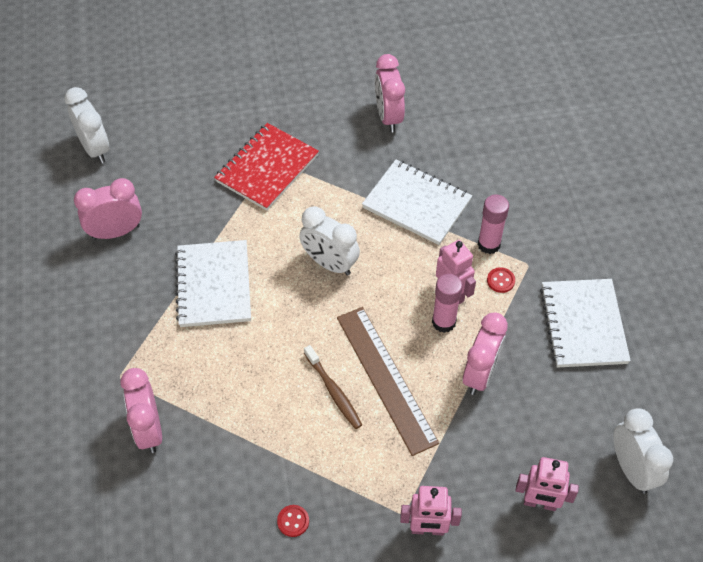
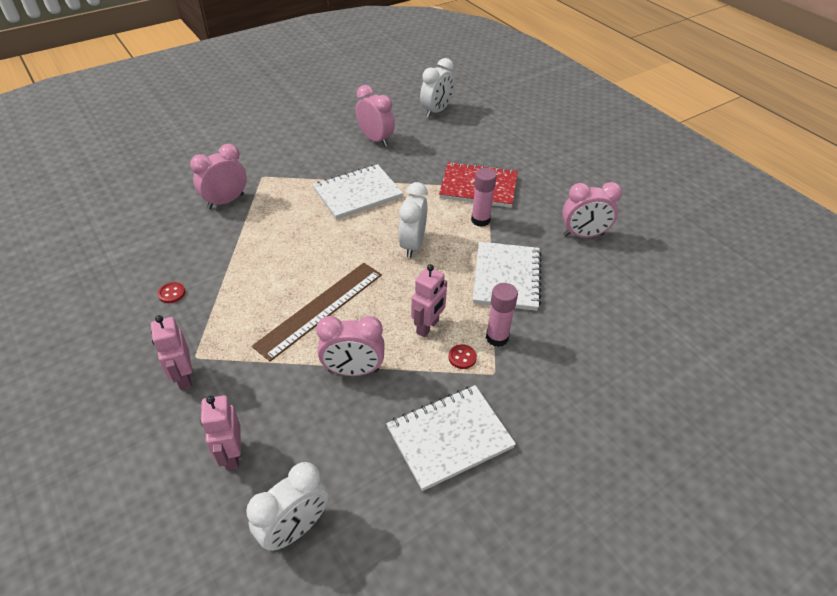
camera: 65 degrees right, 10 degrees down
(334, 391) = (294, 282): brown toothbrush -> none
(388, 117) = (583, 235): pink clock -> pink clock turned 150 degrees counterclockwise
(443, 322) = (395, 330): pink glue stick -> pink glue stick (480, 220)

